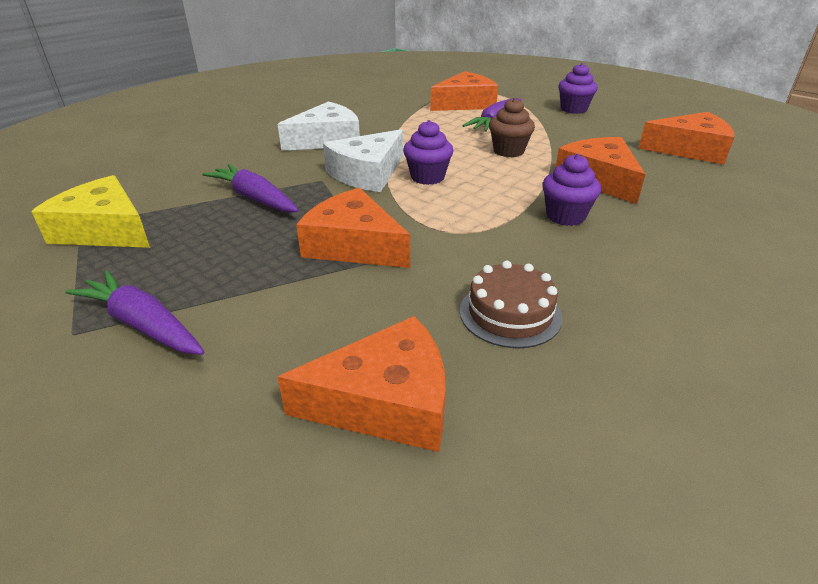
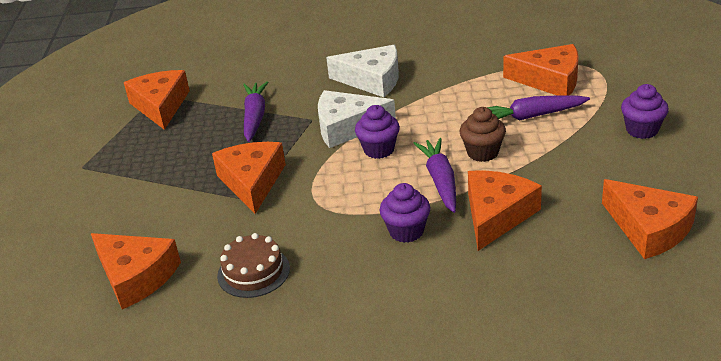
camera: 50 degrees right, 0 degrees up
(105, 230) = (160, 106): yellow cheese -> orange cheese
(143, 325) = (108, 178): purple carrot -> purple carrot (440, 181)

